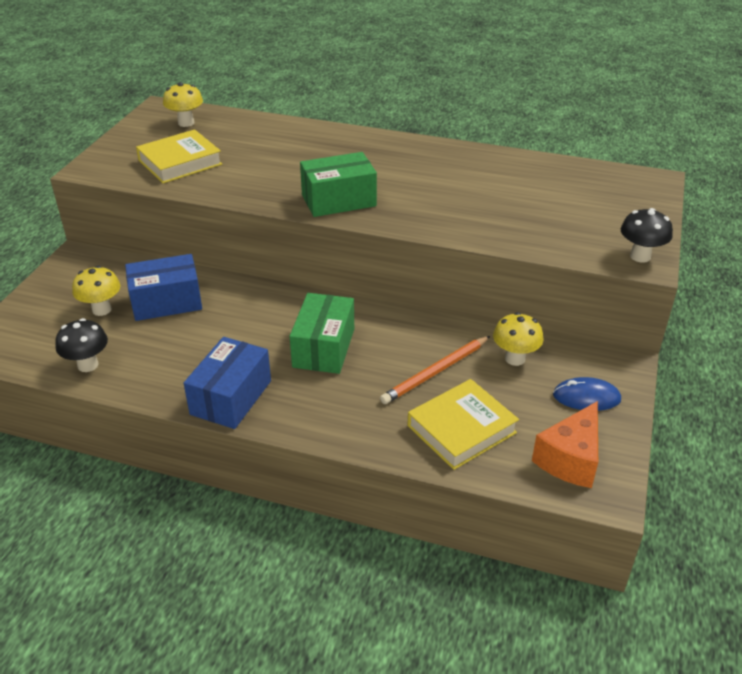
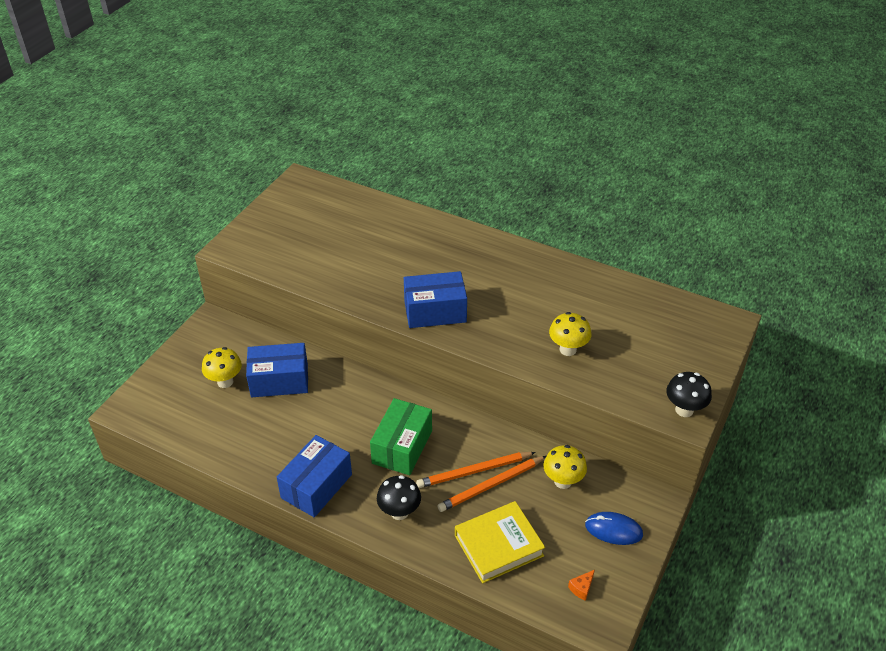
camera: 10 degrees right, 5 degrees up
(88, 365) = (207, 437): black mushroom -> black mushroom (399, 512)
(180, 162) = (306, 250): yellow book -> none
(186, 123) = (319, 202): yellow mushroom -> yellow mushroom (568, 349)
(338, 200) = (435, 311): green box -> blue box
(412, 361) = (474, 471): none -> orange pencil
(570, 459) = (581, 588): orange cheese -> orange cheese, size x0.42

